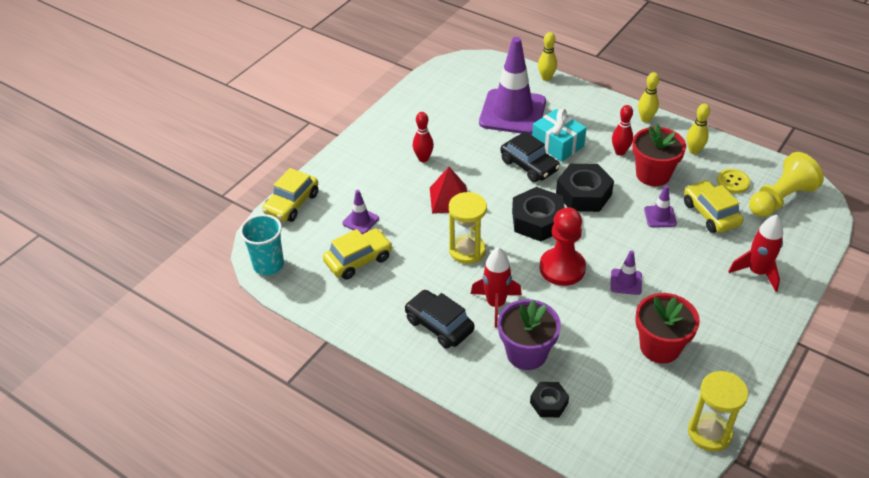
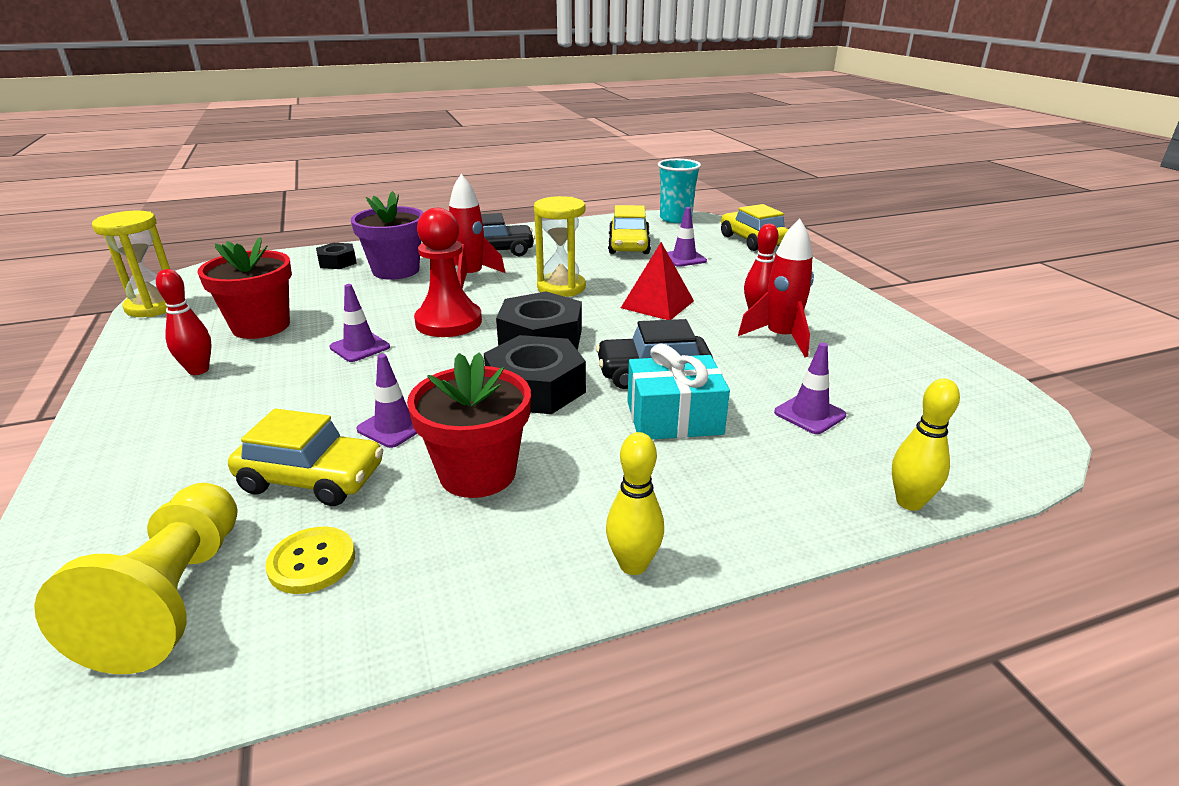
camera: 125 degrees right, 15 degrees down
(512, 112) = (809, 414): purple traffic cone -> purple traffic cone, size x0.42
(620, 152) = (577, 470): red bowling pin -> red bowling pin (198, 370)
(694, 151) = (457, 570): yellow bowling pin -> none
(757, 272) = (165, 448): red rocket -> red rocket (780, 338)

